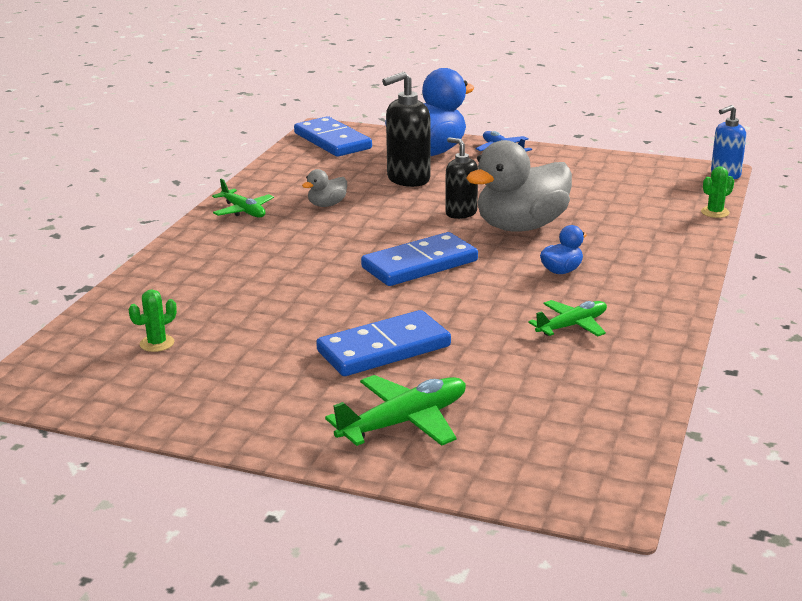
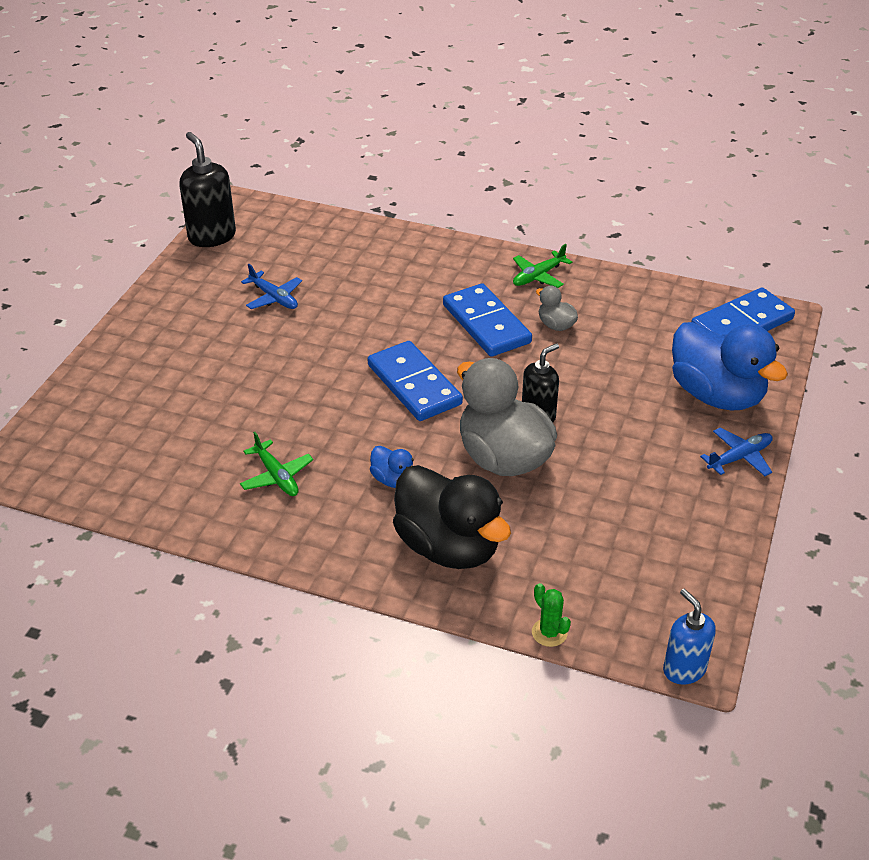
camera: 90 degrees right, 15 degrees up
(157, 343) = (287, 254): green cactus -> none
(252, 346) = (274, 298): none -> blue plane
(384, 349) = (256, 363): blue domino -> blue domino (486, 324)
(403, 422) = (144, 373): green plane -> none
(408, 179) = (631, 379): black soap dispenser -> black soap dispenser (212, 236)
(639, 247) = (448, 547): none -> black duck

